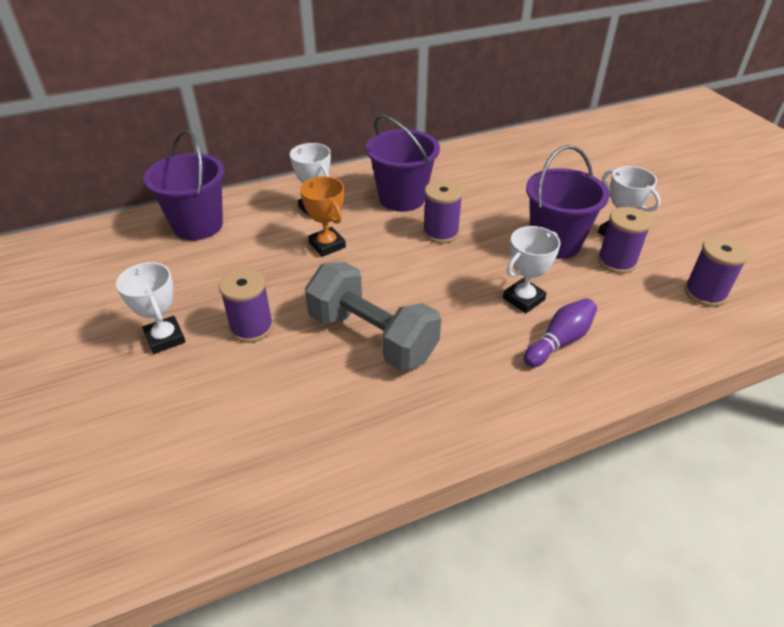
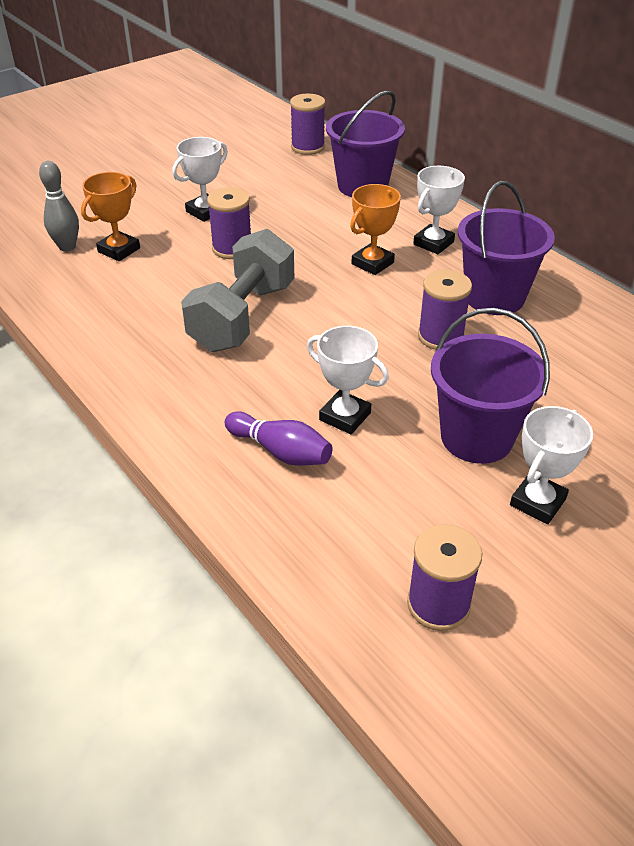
camera: 75 degrees right, 0 degrees up
(157, 476) = (67, 247): none -> grey bowling pin
(198, 422) = (119, 250): none -> orange trophy
(616, 262) = (466, 502): purple spool -> purple spool (308, 147)

